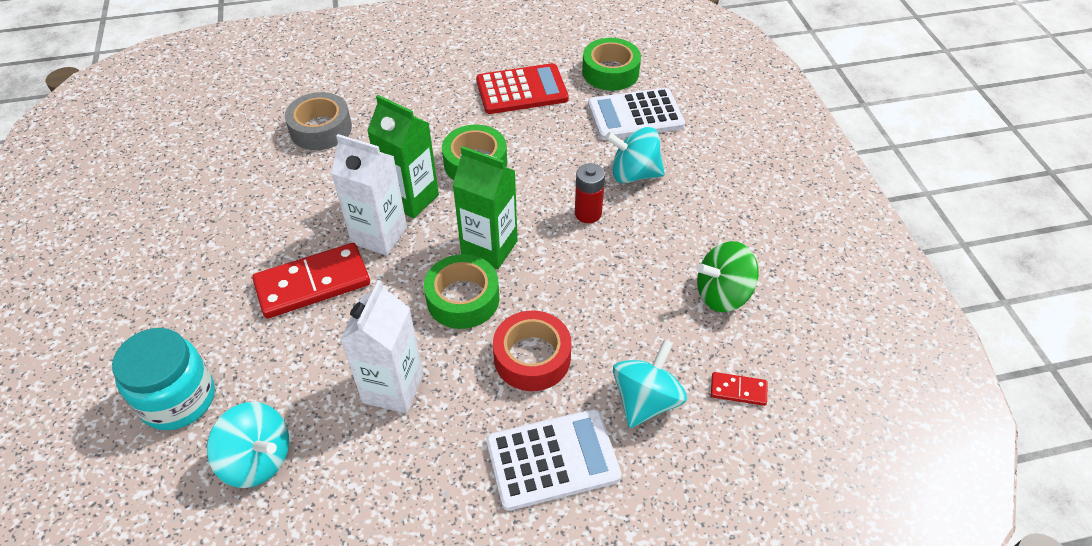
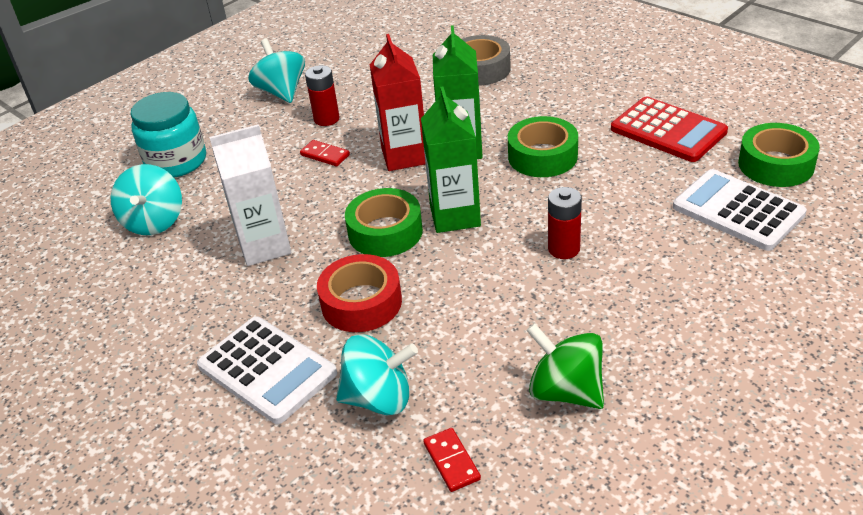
camera: 60 degrees right, 10 degrees down
(260, 256) = (326, 119): none -> red battery
(313, 284) = (325, 155): red domino -> red domino, size x0.47
(379, 235) = (404, 156): white carton -> red carton
(634, 174) = (654, 251): turquoise spinning top -> turquoise spinning top (281, 92)

